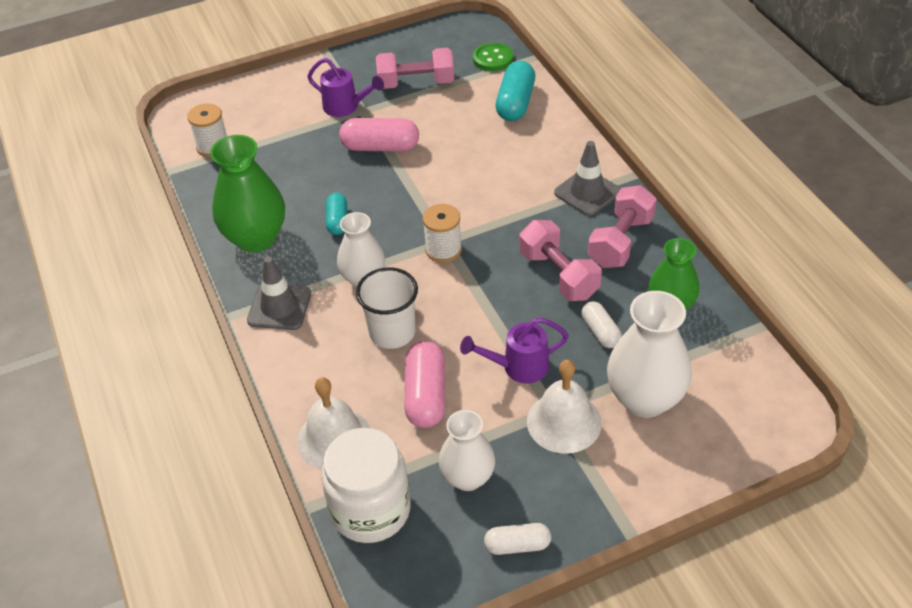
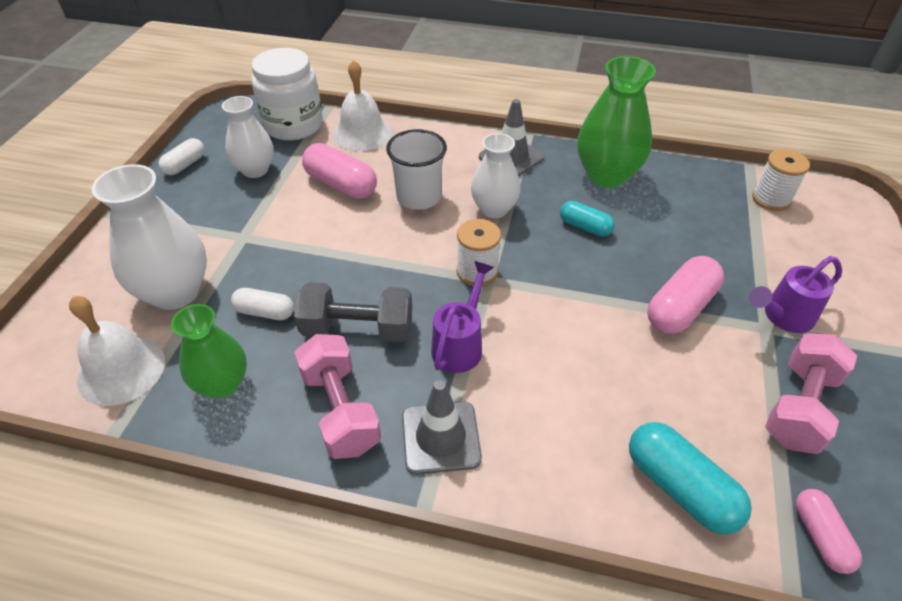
camera: 125 degrees right, 0 degrees up
(493, 58) = (820, 536): green button -> pink capsule
(518, 367) = (300, 242): purple watering can -> purple watering can (460, 345)
(558, 275) = (357, 329): pink dumbbell -> grey dumbbell
(564, 422) = (225, 236): white bell -> white bell (121, 370)

